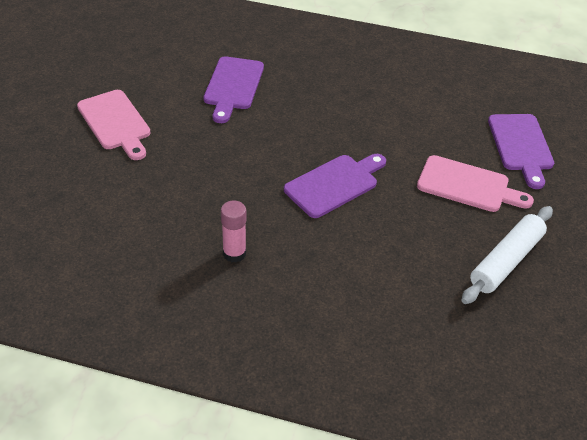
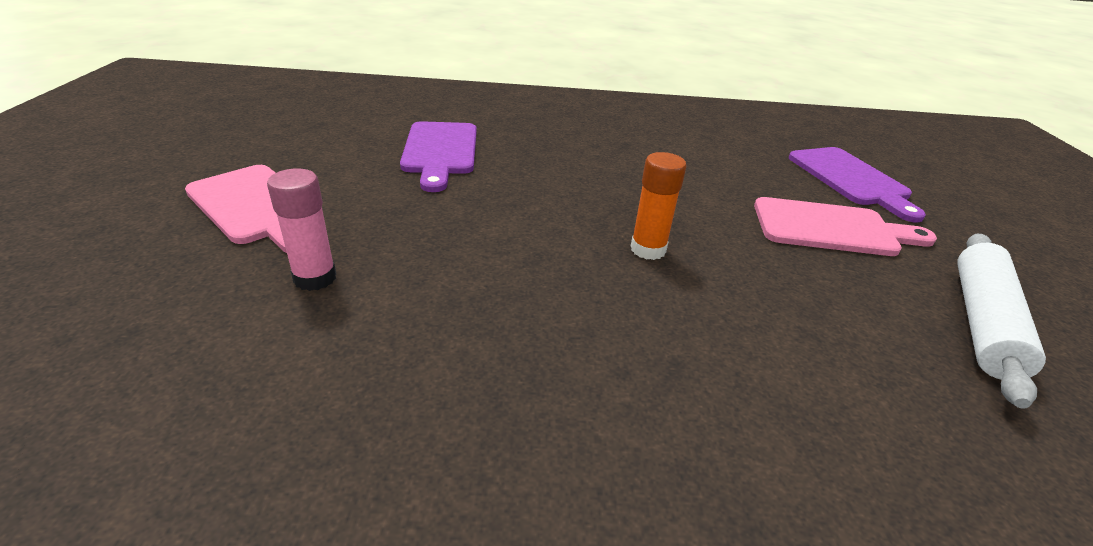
camera: 15 degrees left, 10 degrees down
(234, 253) = (530, 389): pink glue stick -> pink glue stick (315, 278)
(334, 184) = (648, 249): purple cutting board -> orange glue stick

